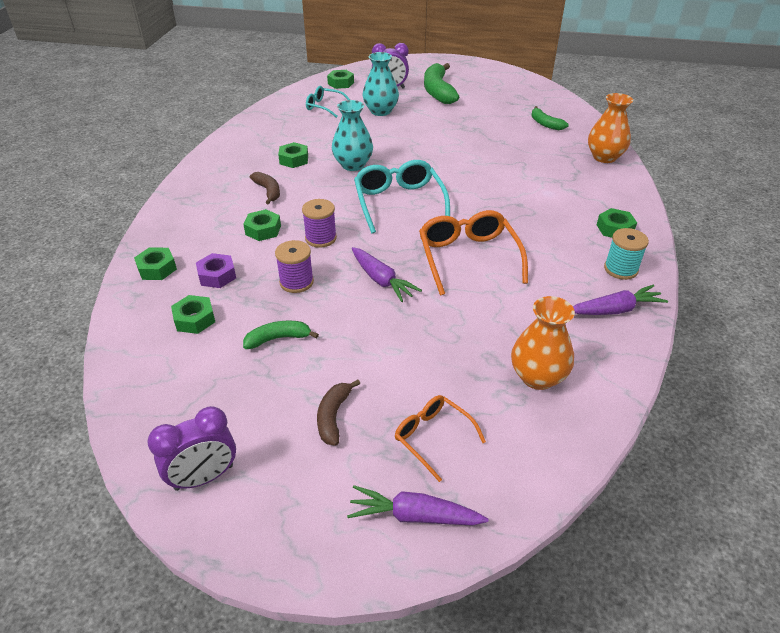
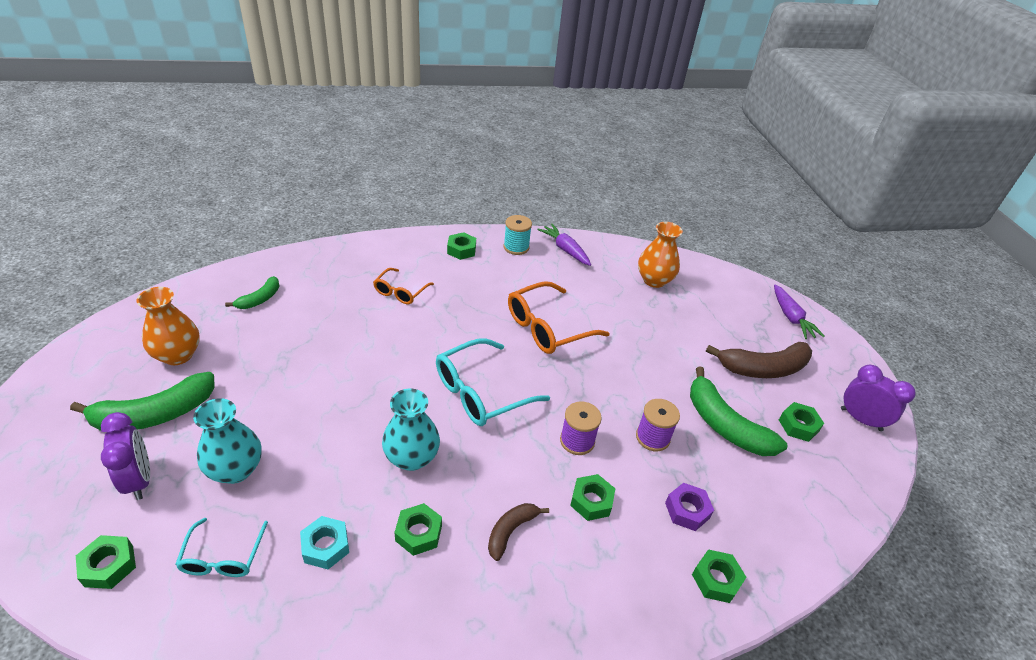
camera: 115 degrees left, 0 degrees up
(194, 319) = (751, 499): green nut -> green nut (798, 425)
(278, 339) = (725, 425): green banana -> green banana, size x1.82
(308, 132) = (325, 546): none -> turquoise nut
(333, 416) = (763, 368): brown banana -> brown banana, size x1.82
(381, 280) = (611, 377): purple carrot -> none
(432, 437) = (737, 319): orange glasses -> orange glasses (400, 292)
(604, 157) = (333, 256): orange vase -> orange vase (178, 355)

